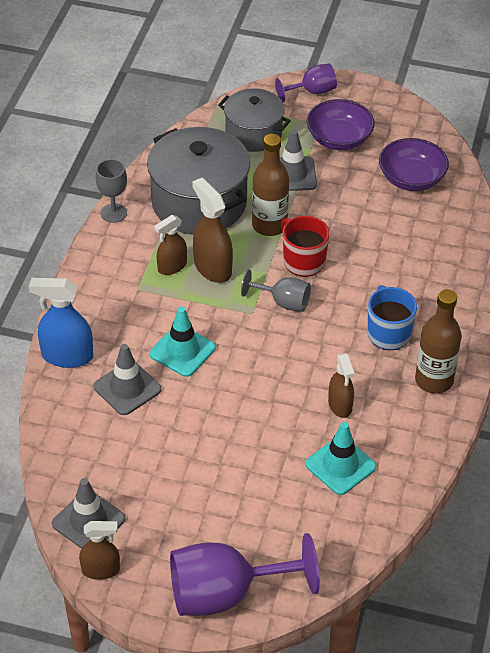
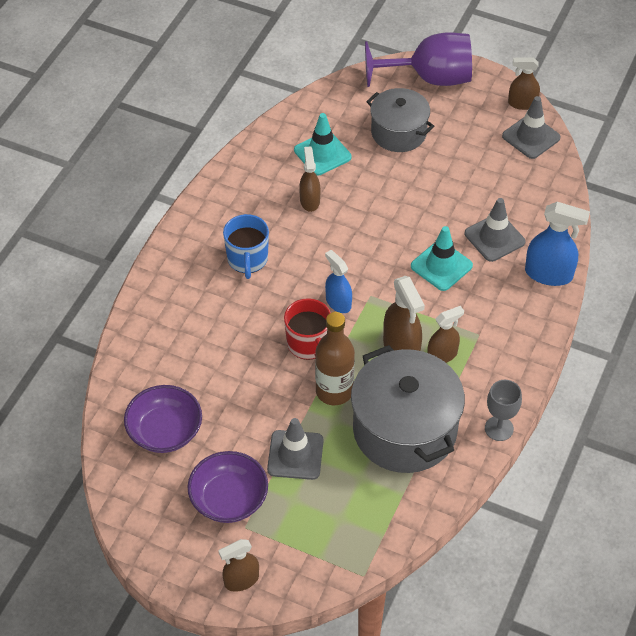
camera: 170 degrees left, 5 degrees up
(253, 134) = (327, 521): grey pot -> grey pot (398, 132)
(283, 302) = (338, 302): grey goblet -> blue spray bottle
(312, 92) = (241, 580): purple goblet -> brown spray bottle
(434, 380) = (221, 212): brown bottle -> none

